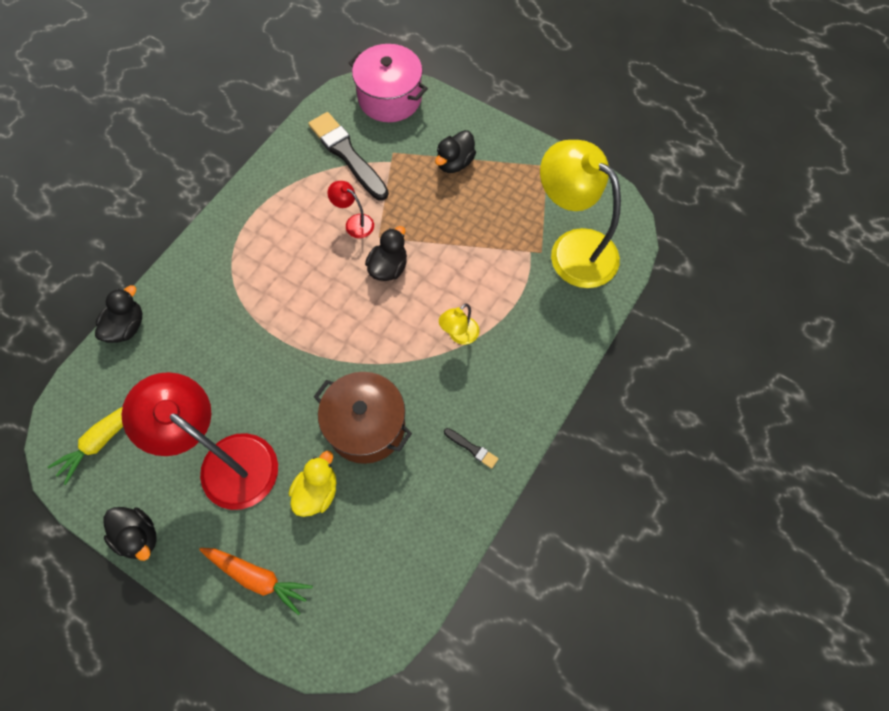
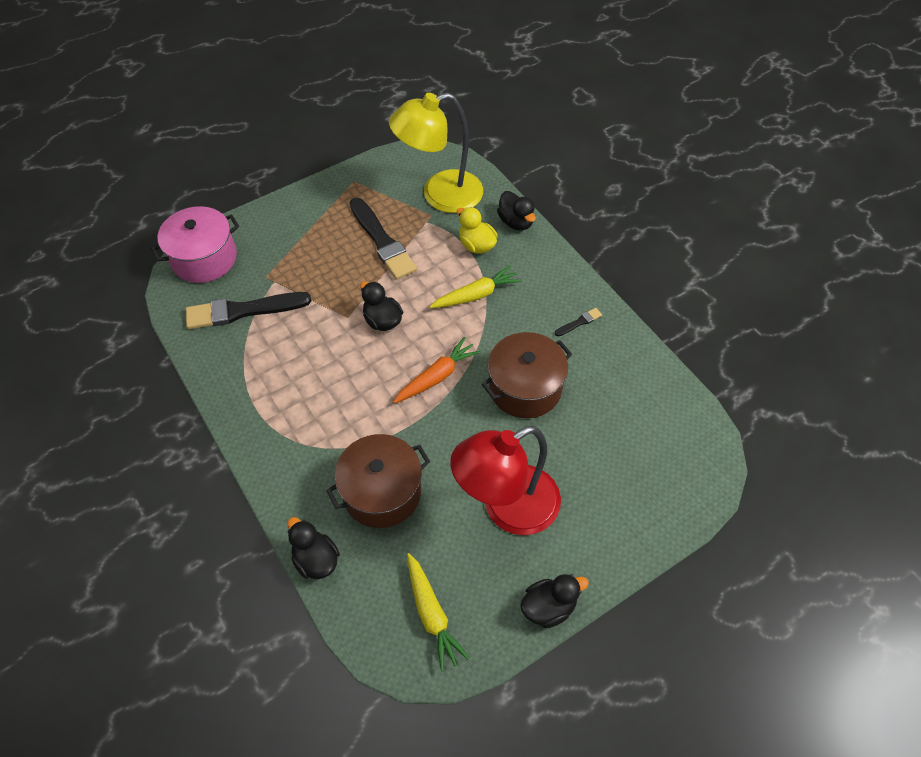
camera: 65 degrees left, 10 degrees down
(206, 348) = (382, 492): none -> brown pot
(257, 577) = (627, 514): orange carrot -> orange carrot (437, 376)
(317, 492) = (568, 444): yellow duck -> yellow duck (476, 245)
(354, 223) = (321, 330): red lamp -> none
(454, 163) = (308, 238): black duck -> black duck (516, 222)
(459, 335) = (476, 295): yellow lamp -> yellow carrot
(483, 224) = (382, 241): none -> black brush

